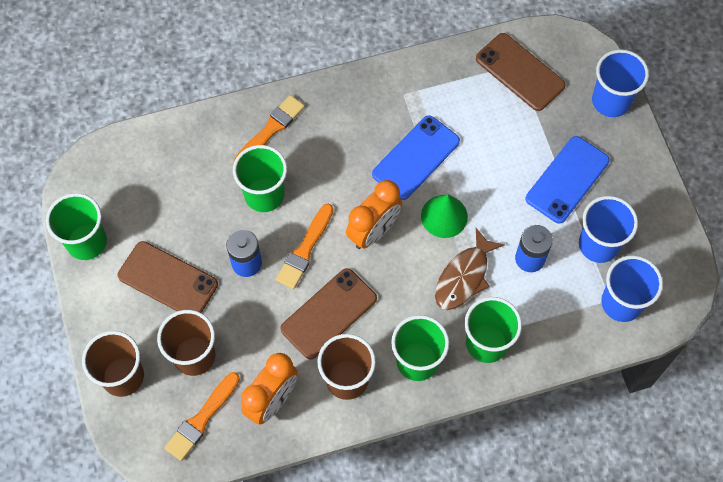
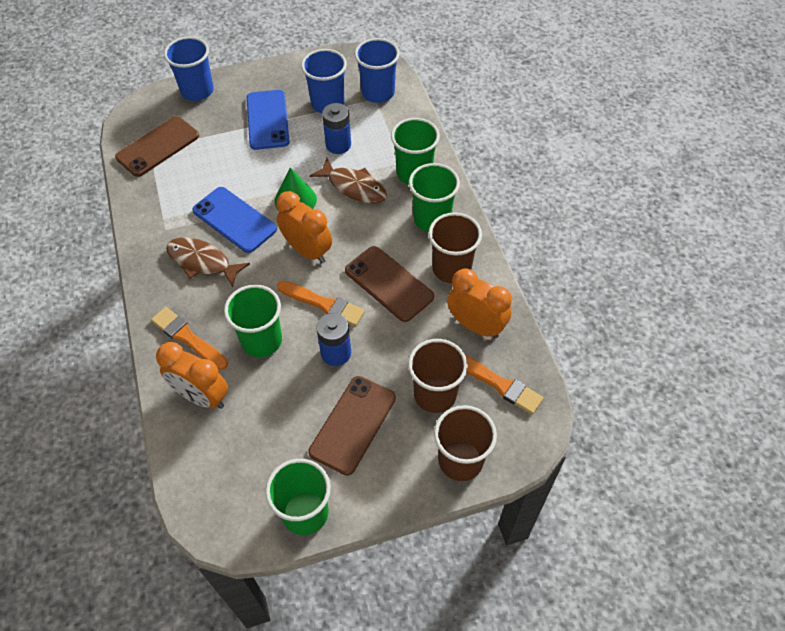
camera: 90 degrees left, 10 degrees down
(206, 148) = (202, 396): none -> orange clock
(361, 133) = (202, 262): none -> brown fish
(567, 179) = (267, 120): blue phone -> blue phone turned 45 degrees clockwise

